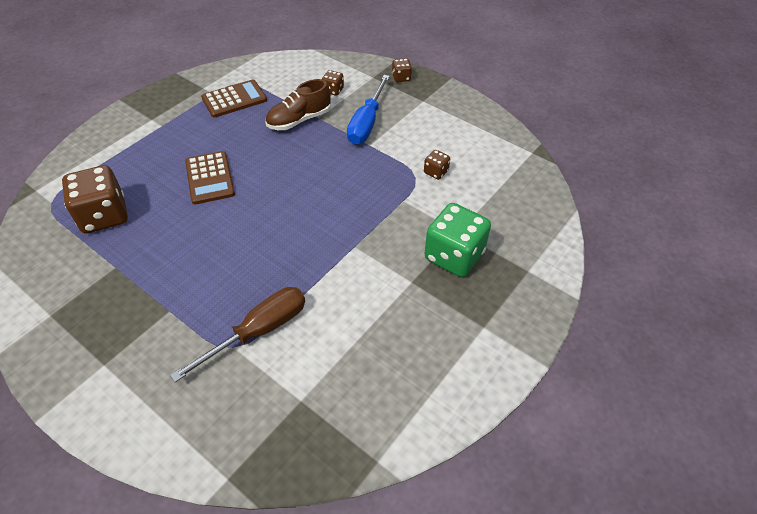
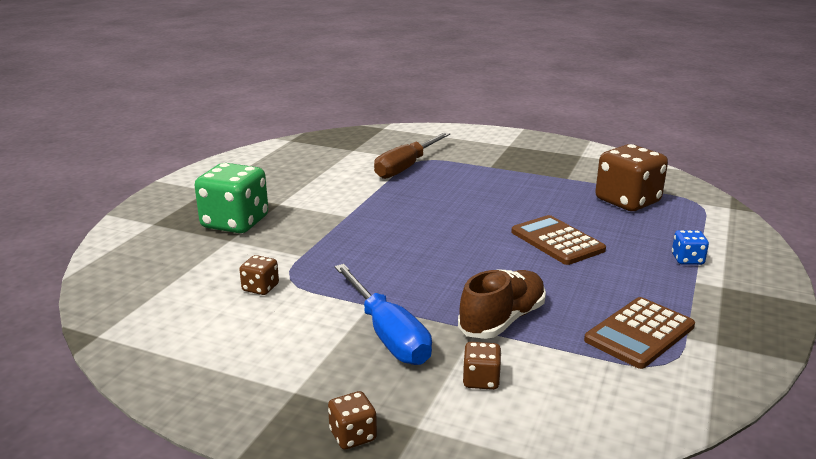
camera: 165 degrees right, 25 degrees down
(143, 143) = (687, 259): none -> blue dice
(367, 123) = (387, 334): blue screwdriver -> blue screwdriver turned 150 degrees clockwise

